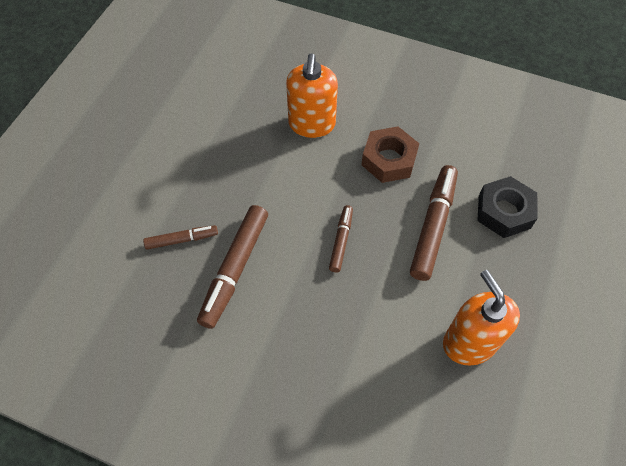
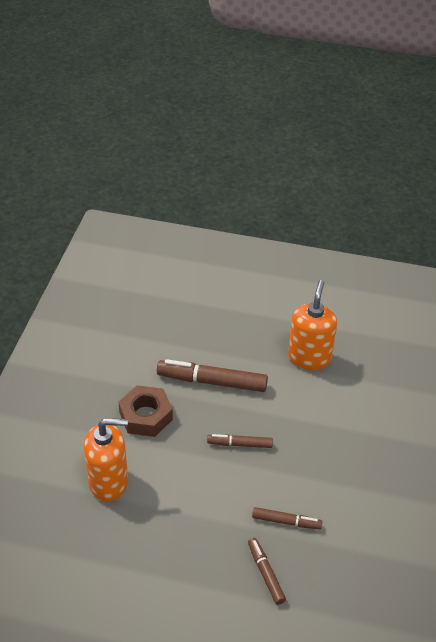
camera: 100 degrees left, 15 degrees down
(235, 269) = (286, 522): brown marker -> brown marker, size x0.56
(469, 342) = (309, 357): orange soap dispenser -> orange soap dispenser turned 135 degrees clockwise
(504, 212) = (189, 337): black nut -> none

